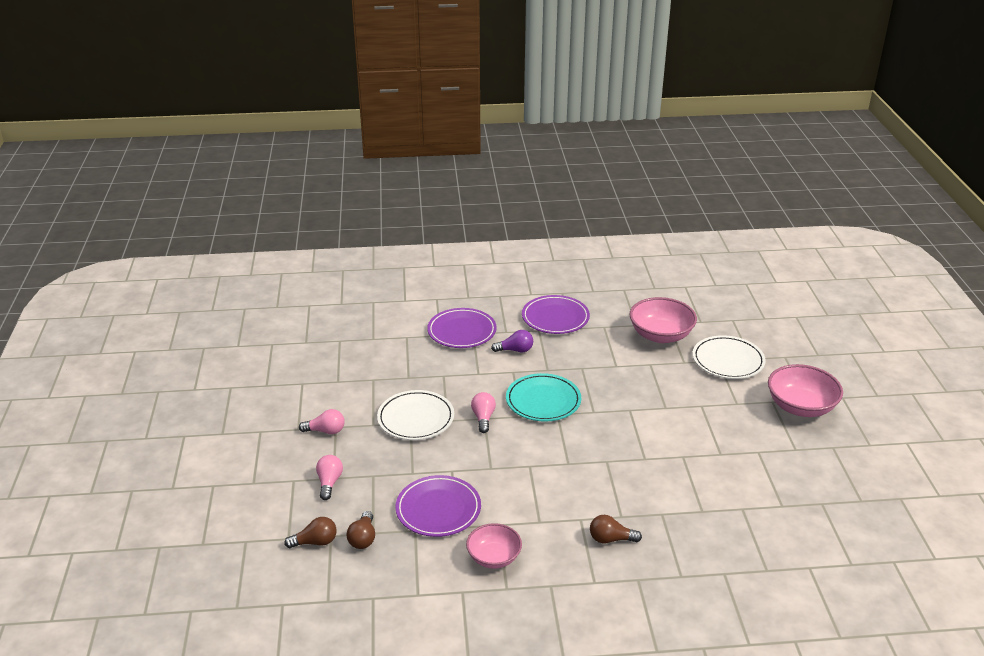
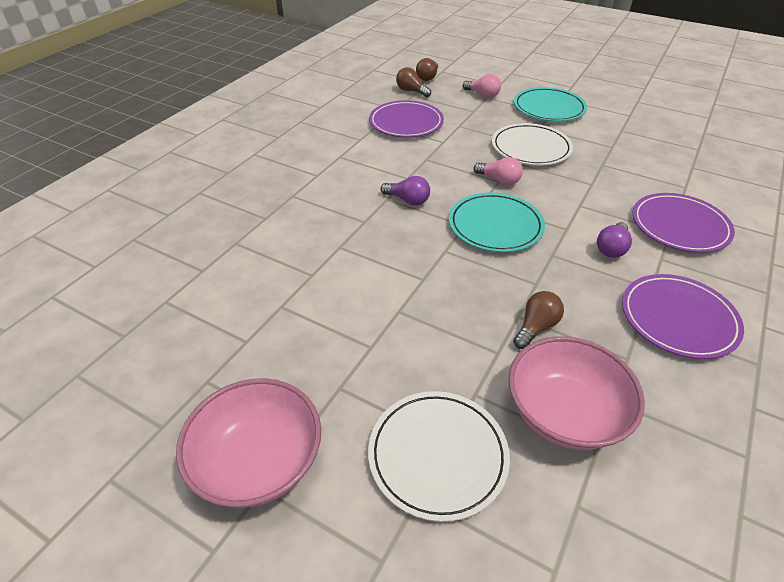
camera: 125 degrees right, 10 degrees up
(326, 431) = (549, 108): pink light bulb -> turquoise plate
(494, 557) = (332, 126): pink bowl -> none
(558, 452) = (408, 200): none -> purple light bulb
(610, 539) = (278, 179): brown light bulb -> brown light bulb (536, 327)

